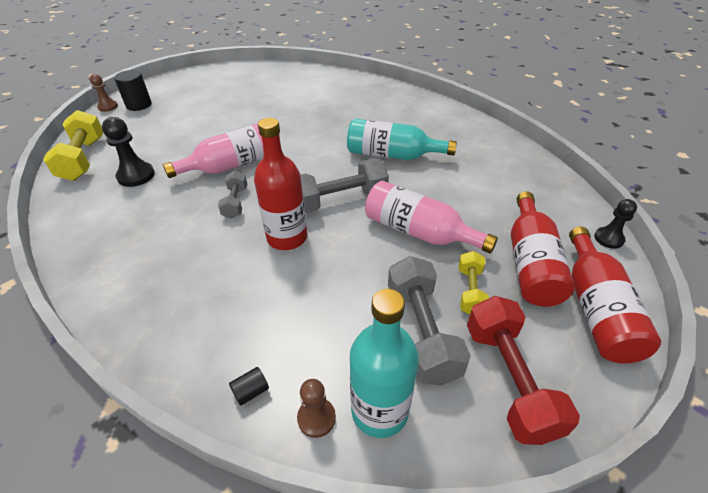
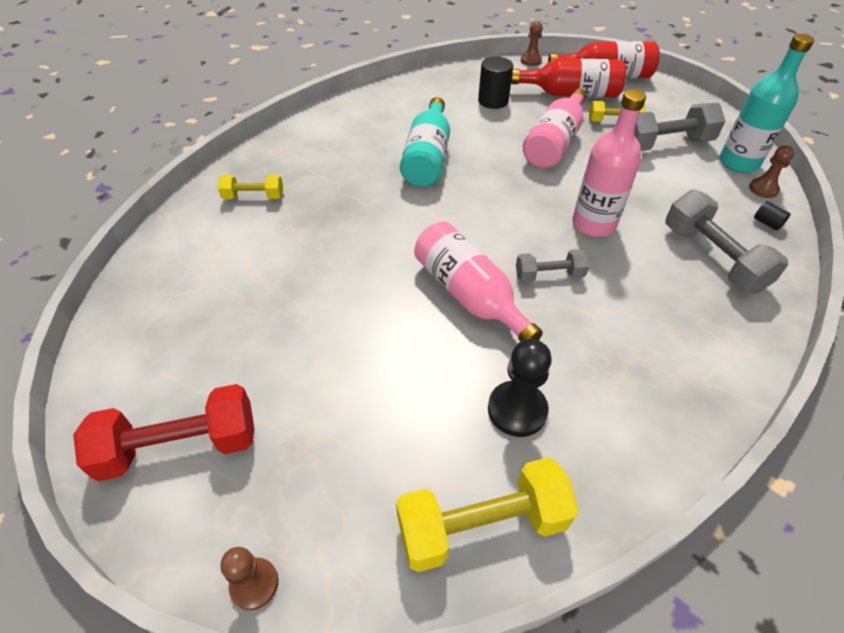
camera: 95 degrees left, 5 degrees up
(139, 105) = (255, 508): black cylinder -> black cylinder (493, 101)
(287, 238) = (593, 224): red bottle -> pink bottle
(340, 200) = (521, 191): grey dumbbell -> grey dumbbell (712, 258)
(349, 91) = (254, 197): none -> yellow dumbbell
(509, 379) = (682, 113): red dumbbell -> red dumbbell (180, 446)
(608, 239) = (531, 61): black pawn -> brown pawn

